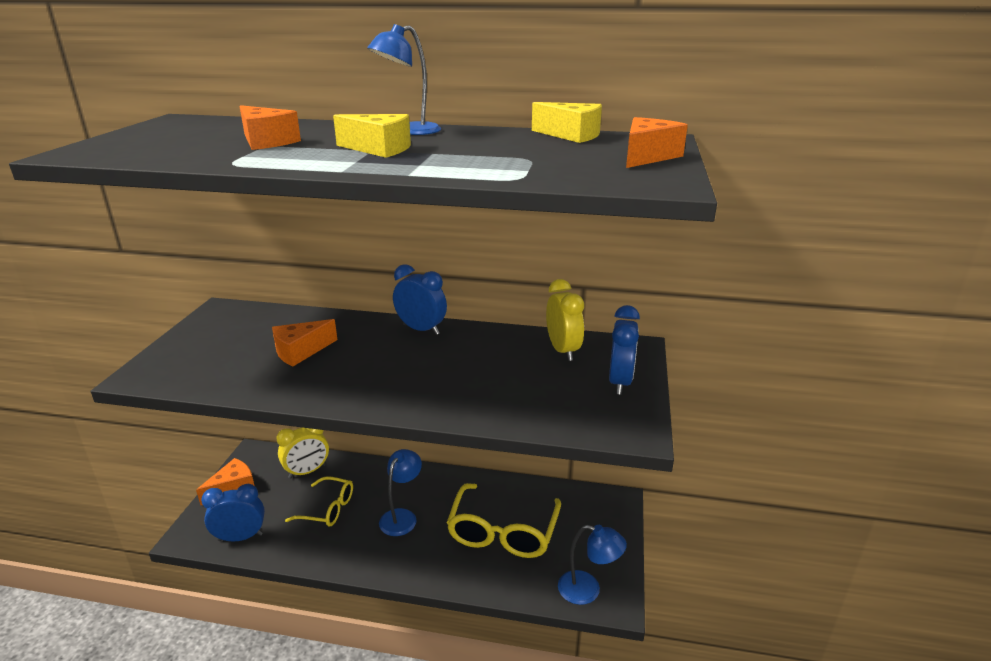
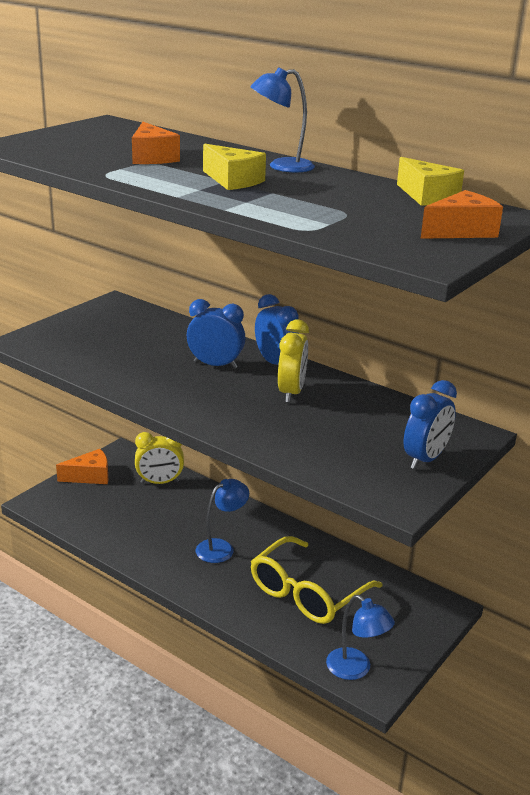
camera: 25 degrees right, 0 degrees up
(240, 537) = (76, 517): blue clock -> blue clock (215, 365)
(300, 351) = (156, 355): orange cheese -> none
(328, 509) = (160, 519): yellow glasses -> none
(563, 350) = (395, 417): yellow clock -> yellow clock (291, 392)

